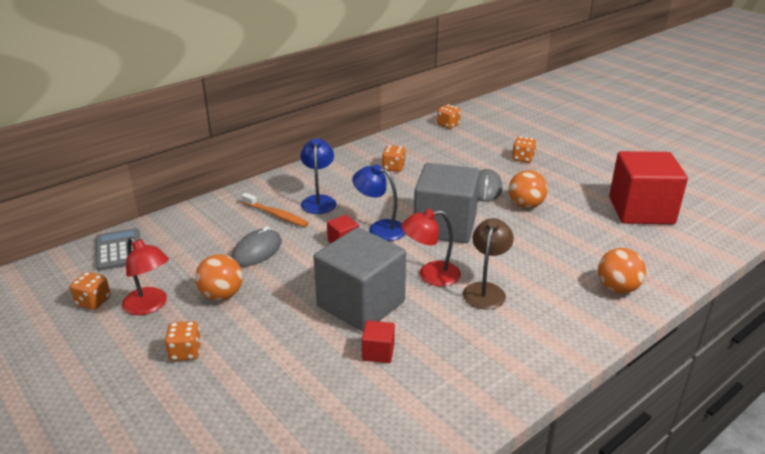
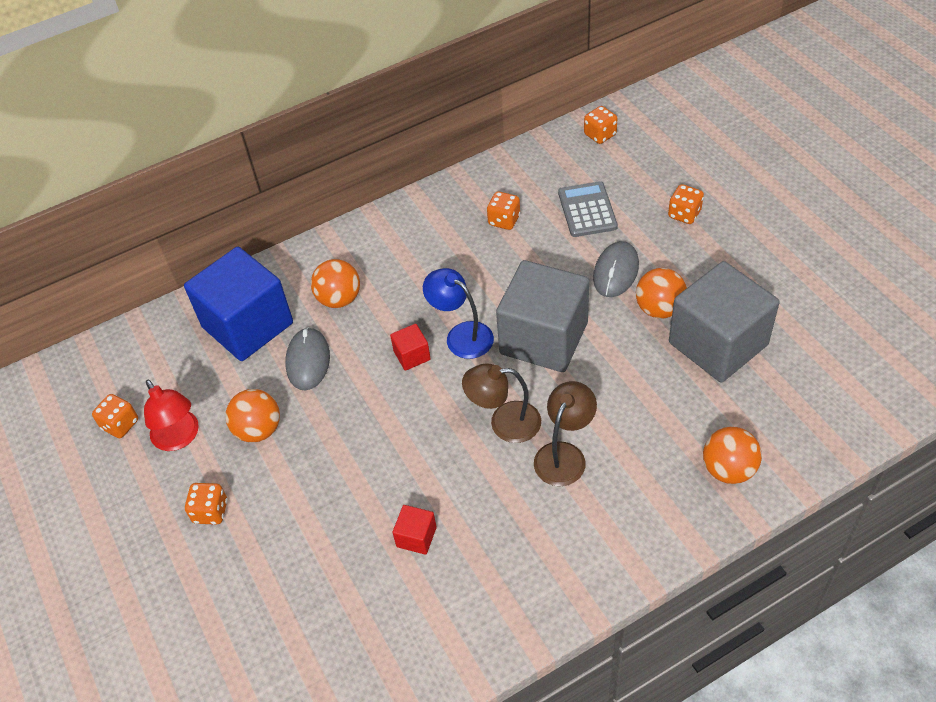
camera: 15 degrees right, 20 degrees up
(119, 250) = (152, 344): grey calculator -> grey calculator (587, 210)
(201, 234) = (247, 325): none -> blue cube
(257, 251) = (308, 361): grey mouse -> grey mouse turned 45 degrees counterclockwise
(276, 215) = (339, 299): orange toothbrush -> orange ball
(319, 201) = (396, 277): blue lamp -> none
(361, 304) = (412, 461): grey cube -> grey cube (718, 344)
(430, 275) = (504, 423): red lamp -> brown lamp
(641, 210) = (812, 332): red cube -> none

